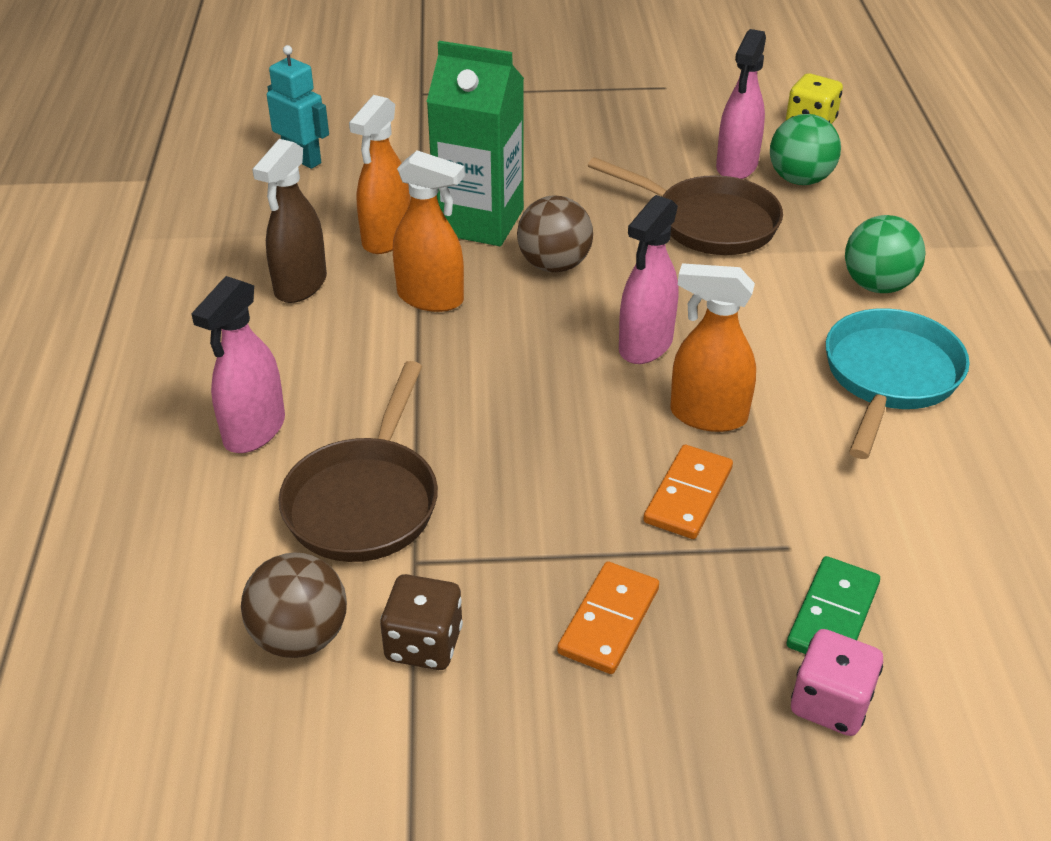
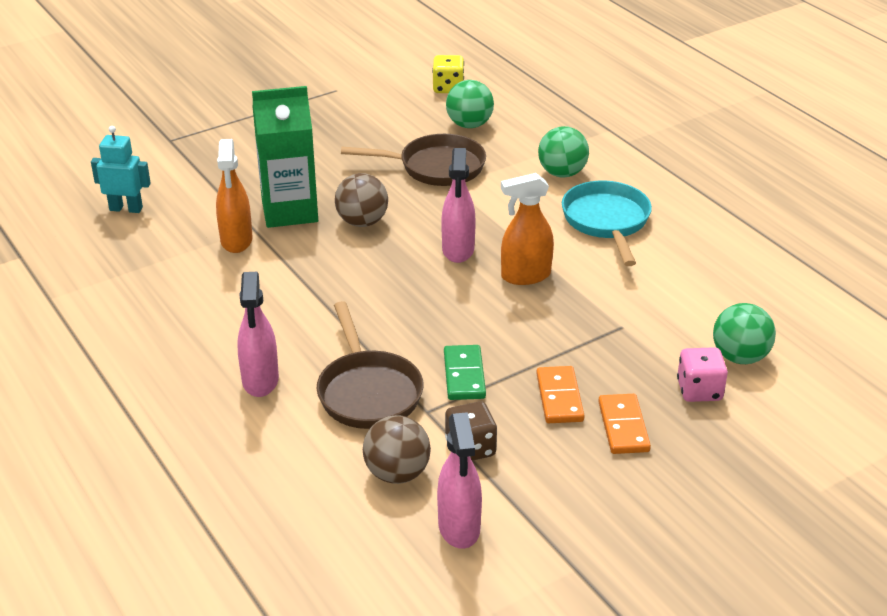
camera: 30 degrees left, 5 degrees down
(300, 285) = (205, 288): brown spray bottle -> none
(431, 298) = (301, 267): orange spray bottle -> none
(688, 495) = (549, 321): orange domino -> orange domino (623, 427)
(736, 167) = (424, 128): pink spray bottle -> pink spray bottle (459, 528)
(833, 615) = (669, 350): green domino -> green domino (464, 375)
(940, 675) = (740, 357): none -> green ball

